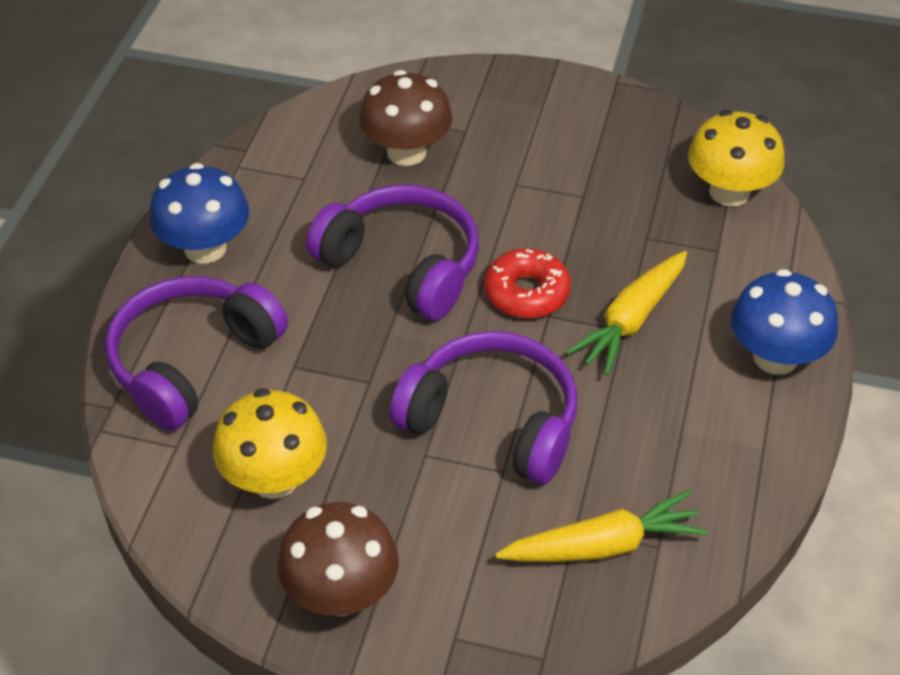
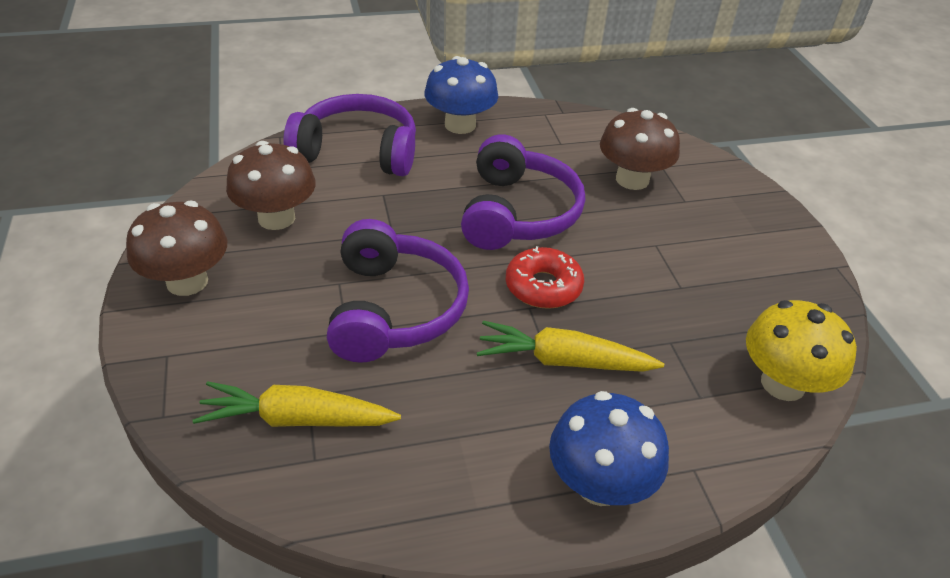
camera: 60 degrees right, 5 degrees down
(274, 479) = (276, 218): yellow mushroom -> brown mushroom
(603, 546) = (297, 419): yellow carrot -> yellow carrot turned 135 degrees clockwise

